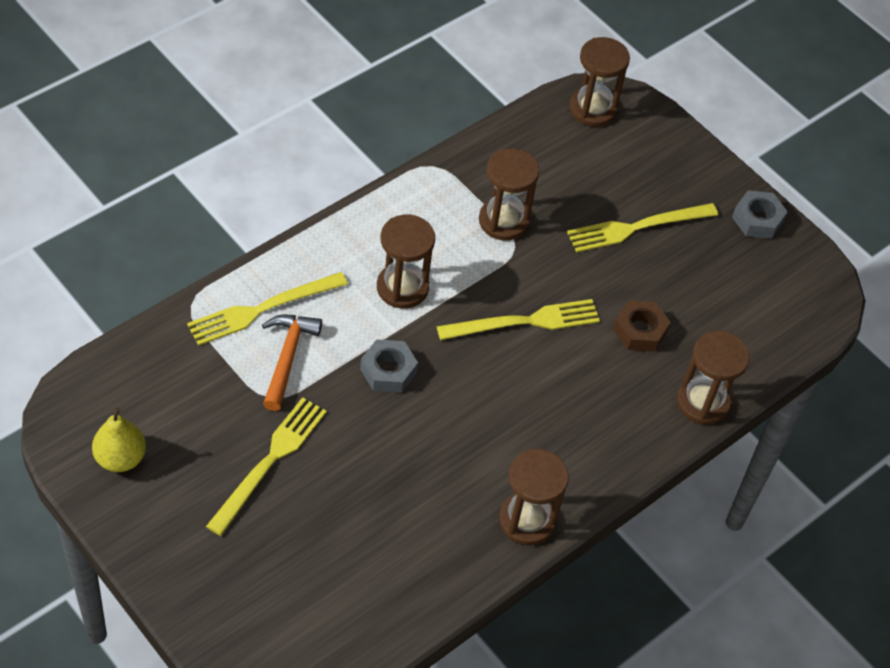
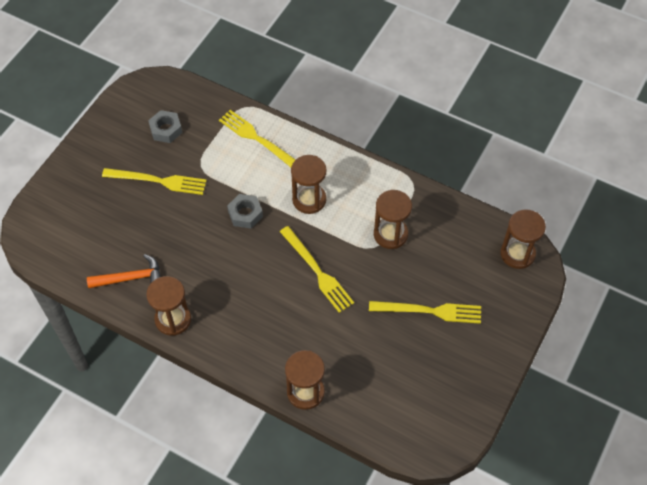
camera: 75 degrees right, 5 degrees up
(120, 458) = (131, 116): yellow pear -> none
(287, 357) = (231, 163): orange hammer -> orange hammer (131, 278)
(637, 227) = (429, 311): yellow fork -> yellow fork turned 135 degrees clockwise
(640, 331) = (344, 338): brown nut -> none
(757, 219) = (480, 384): grey nut -> grey nut (166, 129)

